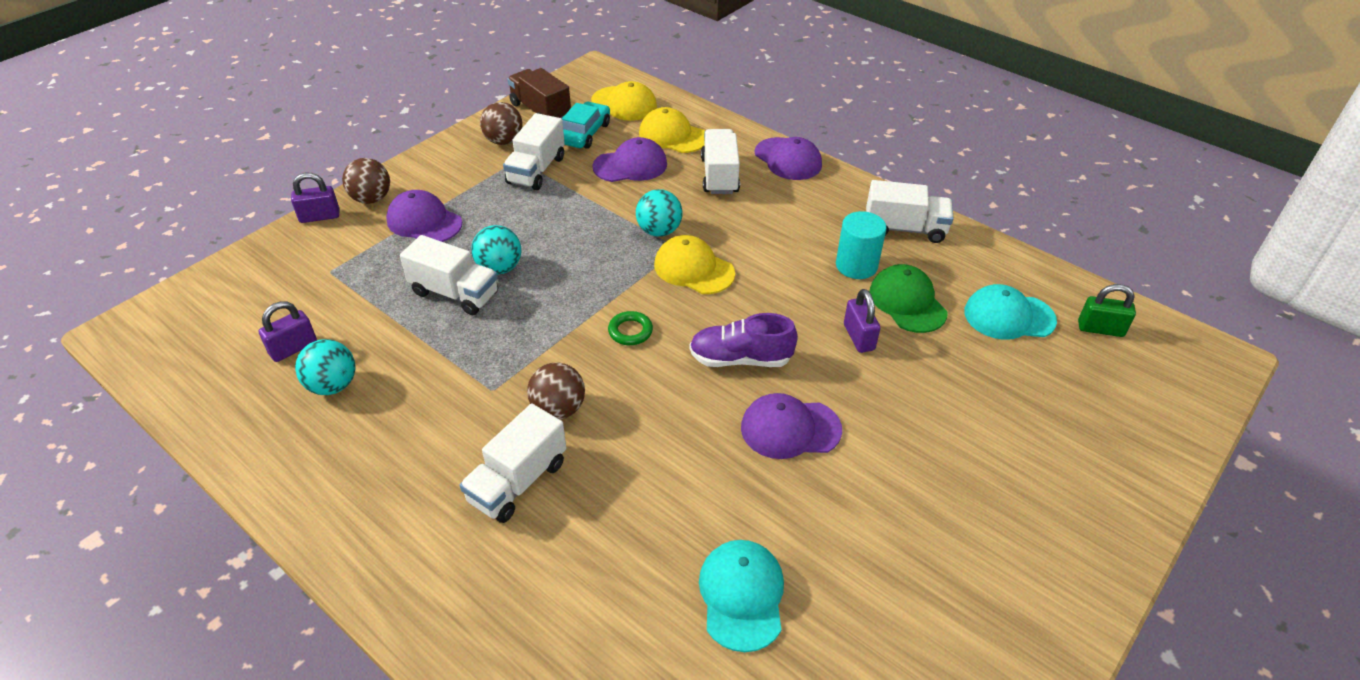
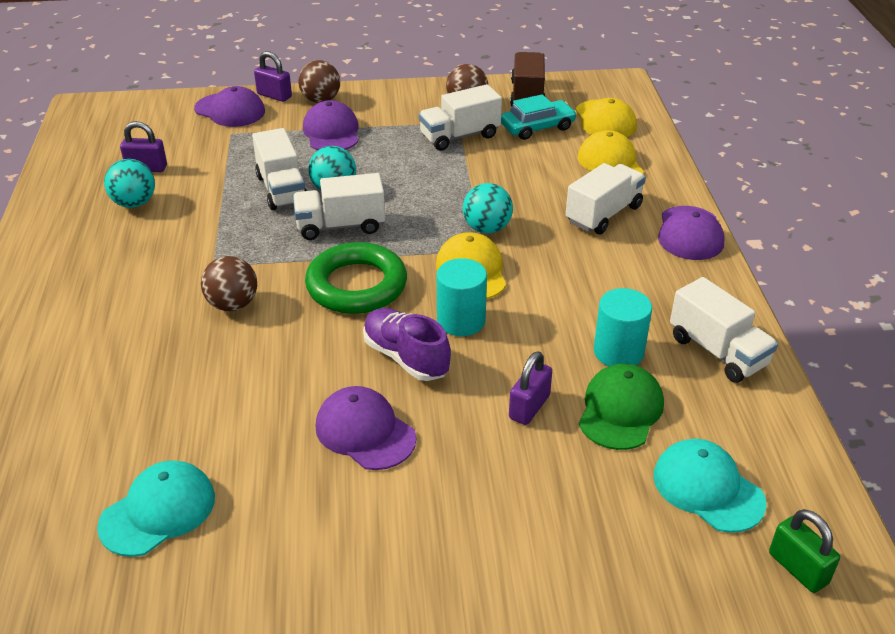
camera: 45 degrees right, 5 degrees down
(518, 482) = (143, 331): white truck -> white truck (340, 226)
(630, 165) = (538, 169): purple cap -> purple cap (230, 110)
(630, 331) = (356, 285): green ring -> green ring, size x2.20
(737, 309) = (461, 321): none -> turquoise cylinder

